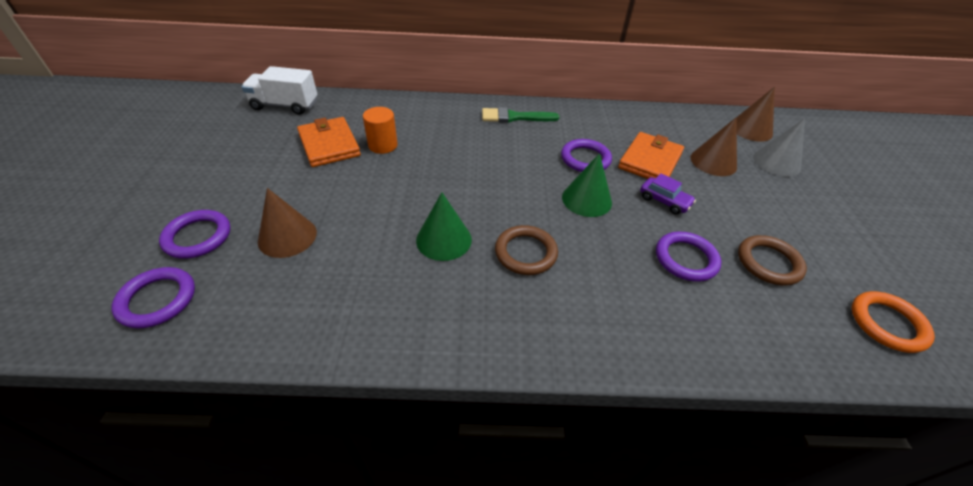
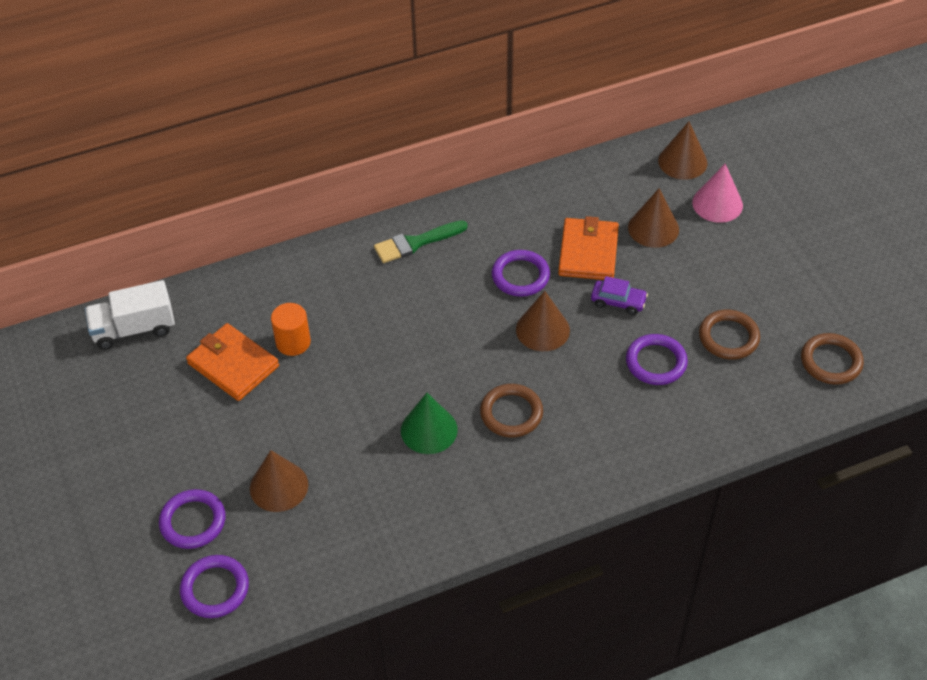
camera: 20 degrees left, 5 degrees up
(586, 199) = (542, 330): green cone -> brown cone
(776, 162) = (717, 204): grey cone -> pink cone
(887, 324) = (831, 361): orange ring -> brown ring

